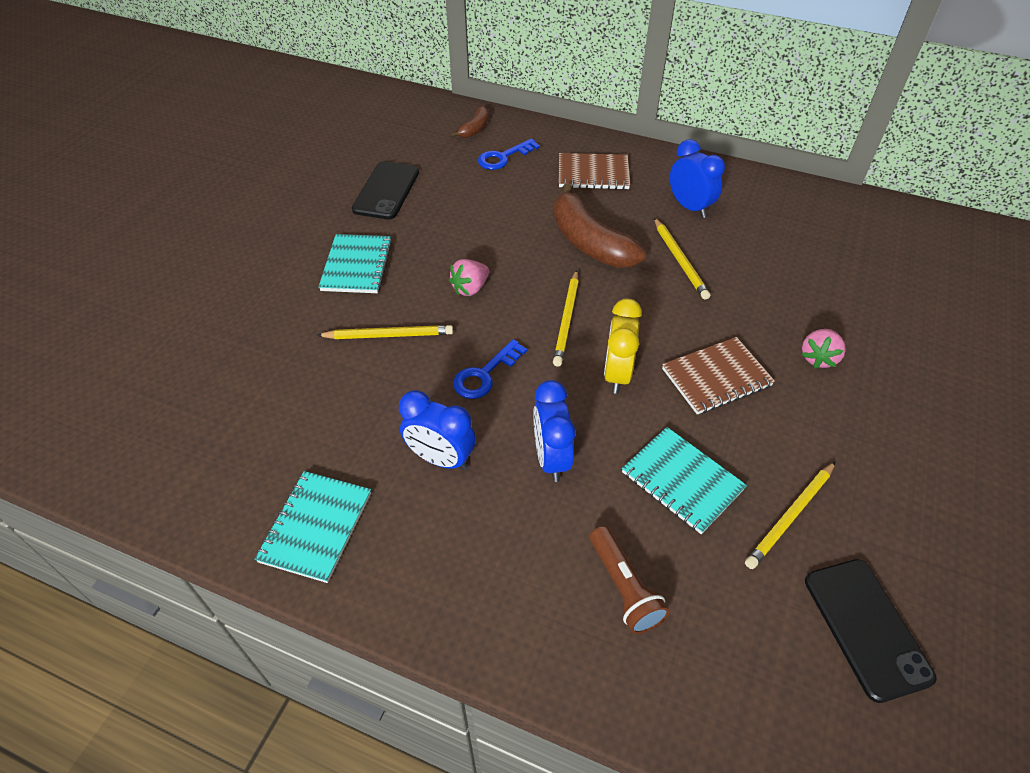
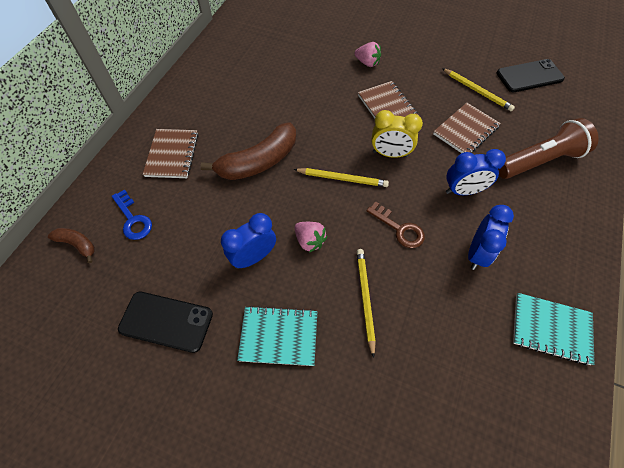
camera: 90 degrees left, 10 degrees up
(485, 374) = (399, 229): blue key -> brown key
(624, 587) = (539, 161): brown flashlight -> brown flashlight, size x1.61
(680, 260) = (282, 112): yellow pencil -> none
(682, 481) = (465, 130): turquoise notebook -> brown notebook
(689, 207) = (224, 101): blue clock -> blue clock (253, 257)

